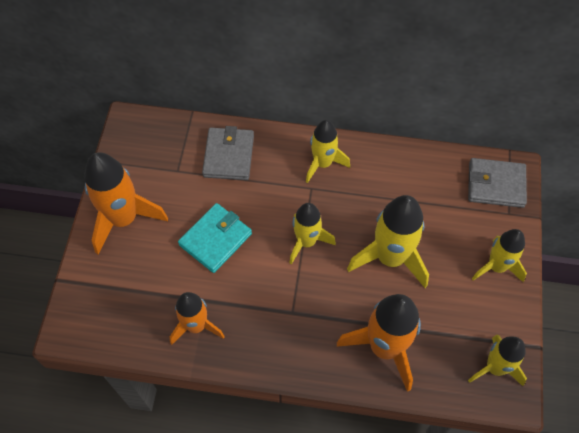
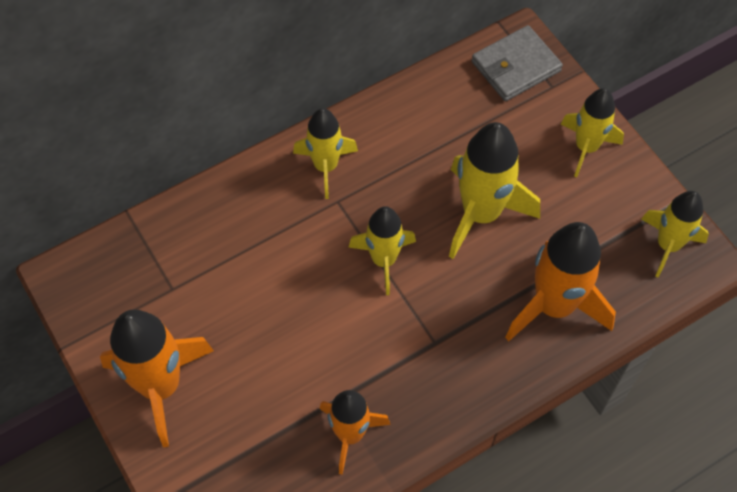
camera: 40 degrees left, 0 degrees up
(215, 239) = (285, 330): turquoise wallet -> none
(228, 156) = (215, 231): grey wallet -> none

